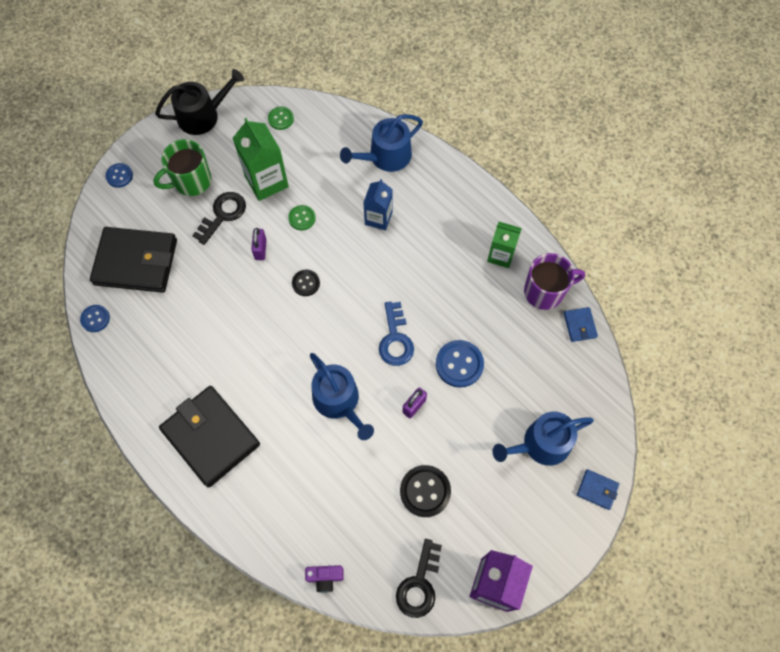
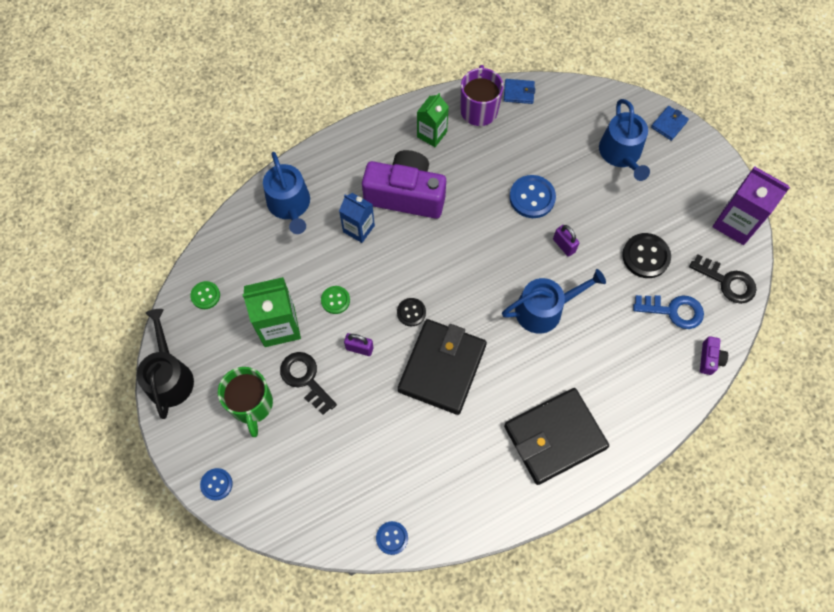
camera: 75 degrees left, 0 degrees up
(136, 262) = (334, 482): black wallet -> black wallet (442, 368)
(395, 339) = (493, 245): blue key -> blue key (673, 311)
(426, 249) = (406, 195): none -> purple camera

